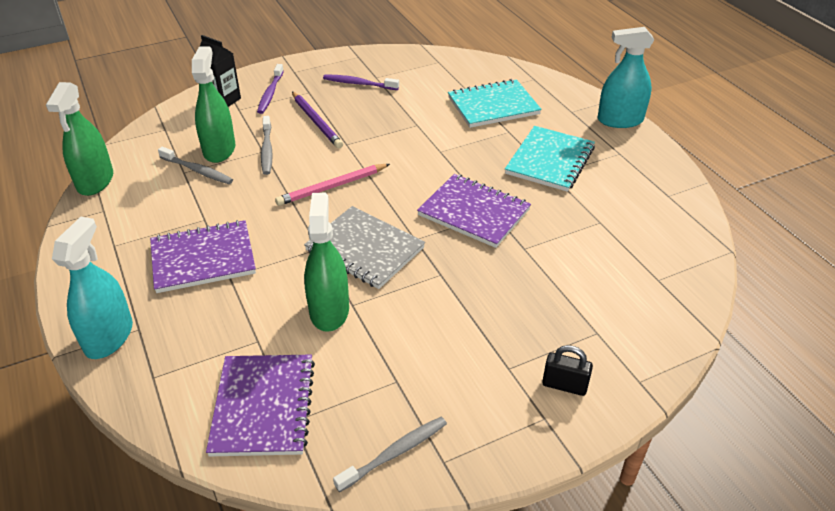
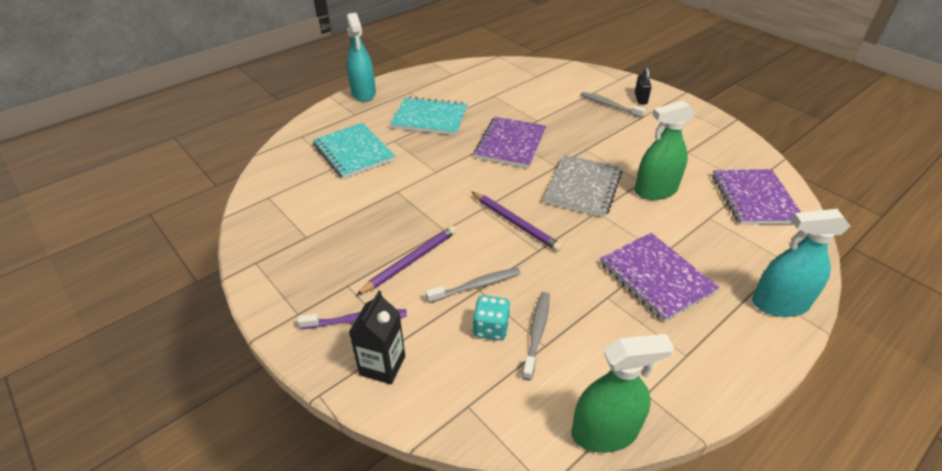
camera: 105 degrees left, 0 degrees up
(219, 150) = (491, 328): green spray bottle -> turquoise dice
(263, 406) = (754, 199): purple notebook -> purple notebook turned 75 degrees counterclockwise
(332, 187) = (515, 223): pink pencil -> purple pencil
(359, 84) = (323, 247): purple toothbrush -> none
(394, 453) = (734, 144): grey toothbrush -> grey toothbrush (609, 105)

